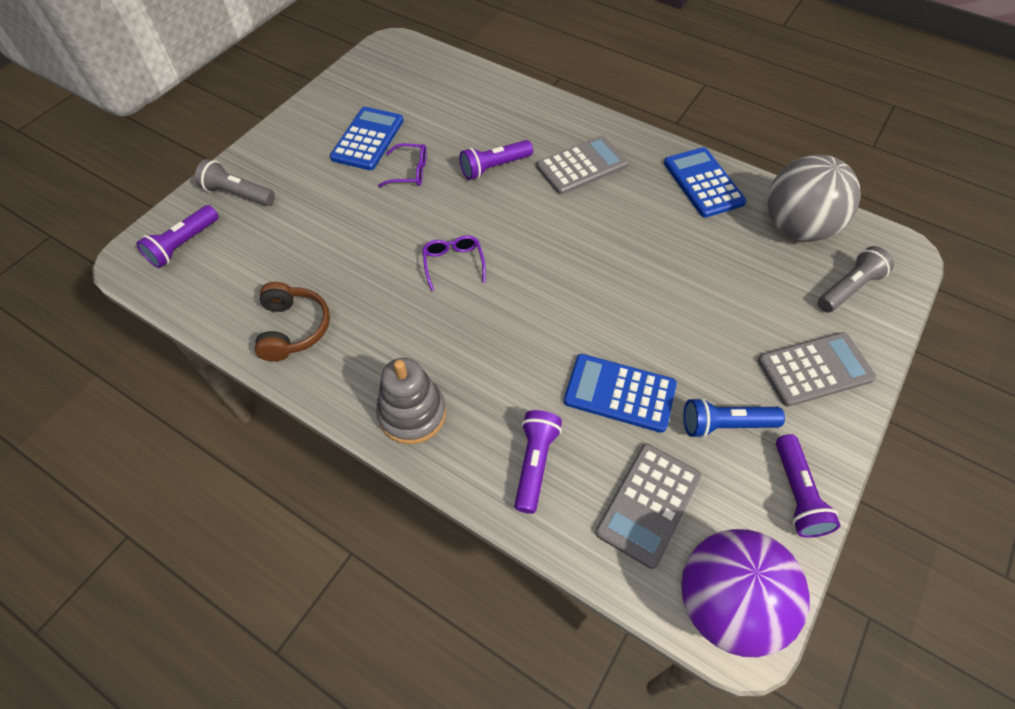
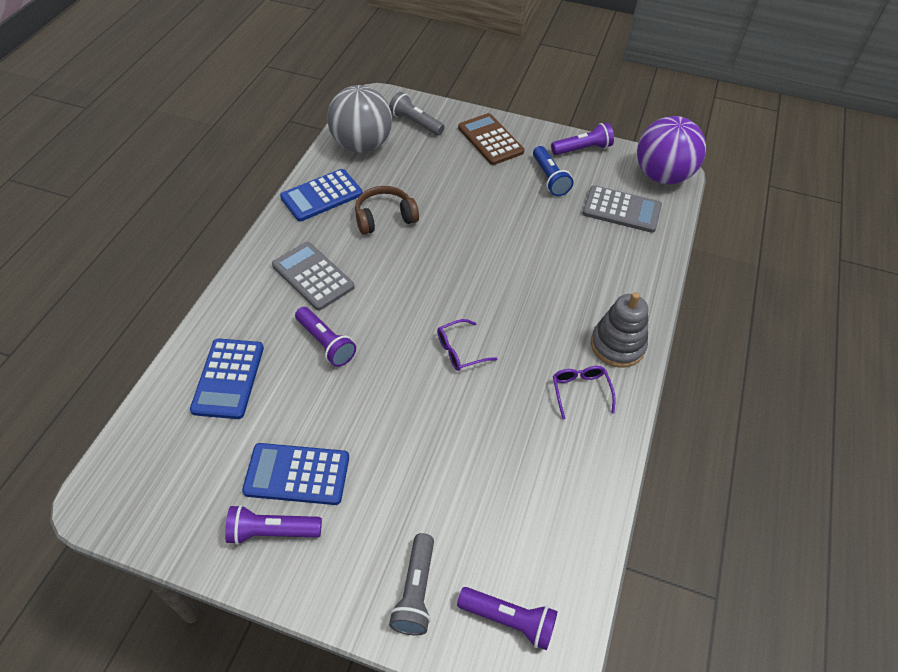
camera: 105 degrees left, 5 degrees down
(293, 328) = (575, 459): brown headphones -> brown headphones (385, 218)
(410, 172) = (345, 416): purple glasses -> purple glasses (580, 391)
(535, 463) = (622, 267): purple flashlight -> purple flashlight (272, 531)
(619, 393) = (548, 229): blue calculator -> blue calculator (228, 378)
(814, 369) = (490, 140): grey calculator -> brown calculator

